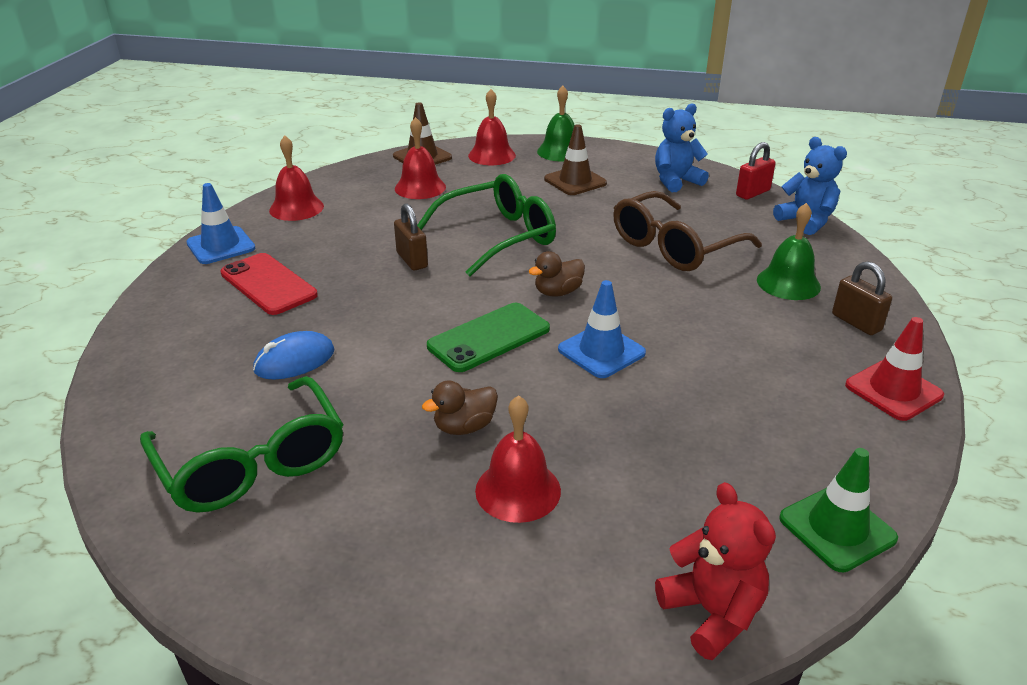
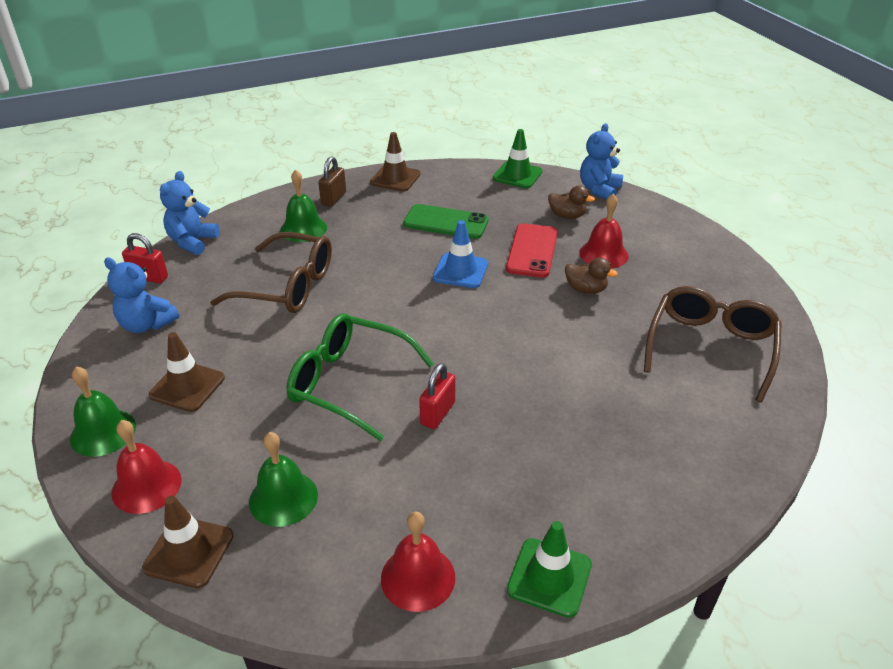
camera: 125 degrees left, 5 degrees up
(221, 246) = (549, 577): blue traffic cone -> green traffic cone
(252, 462) = (710, 348): green glasses -> brown glasses
(268, 284) = (565, 480): red phone -> red phone (532, 251)
(294, 360) = (623, 392): blue mouse -> none
(412, 260) = (437, 413): brown padlock -> red padlock
(420, 187) = (283, 498): red bell -> green bell
(489, 338) = (497, 319): green phone -> green phone (446, 222)
(558, 292) = (409, 314): brown duck -> brown duck (567, 216)
(712, 613) = (599, 190): red teddy bear -> blue teddy bear
(893, 390) = (395, 178): red traffic cone -> brown traffic cone

